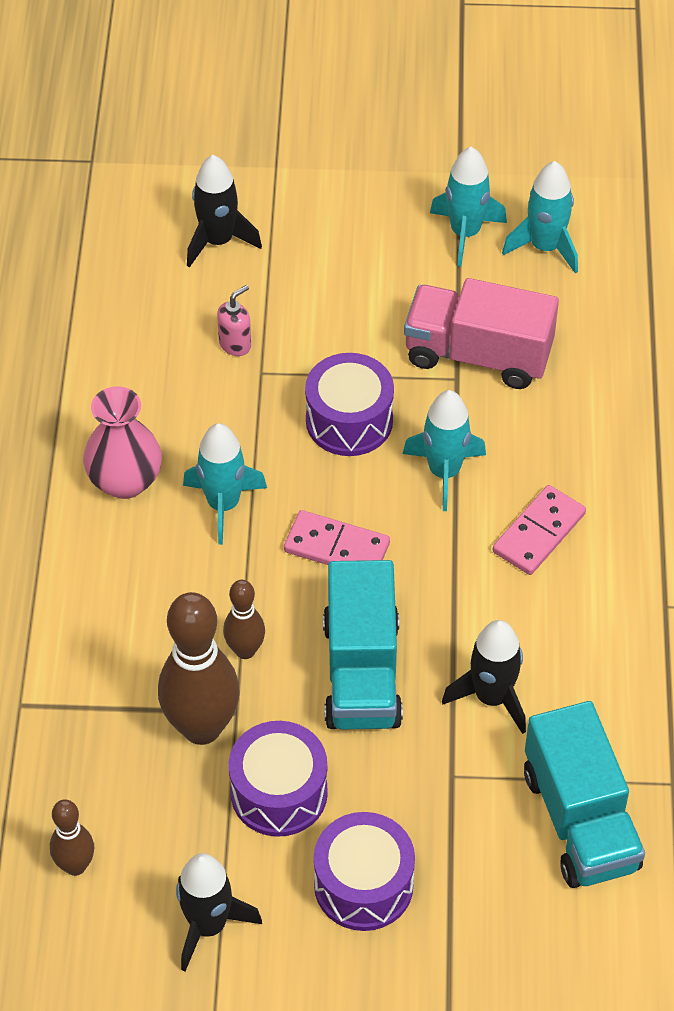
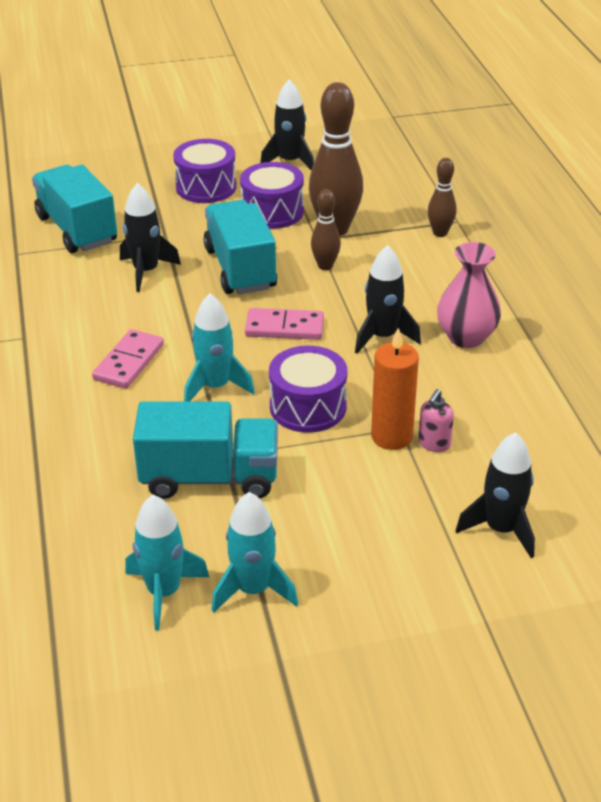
camera: 165 degrees right, 15 degrees down
(75, 866) = (378, 169): brown bowling pin -> brown bowling pin (440, 233)
(223, 504) = (383, 336): turquoise rocket -> black rocket
(274, 362) = (391, 436): none -> orange candle
(478, 355) = (210, 477): pink truck -> turquoise truck

